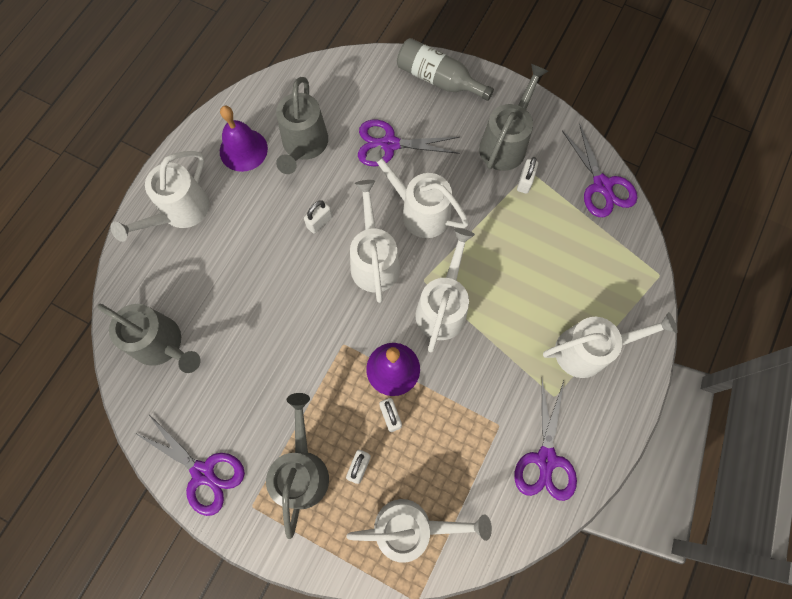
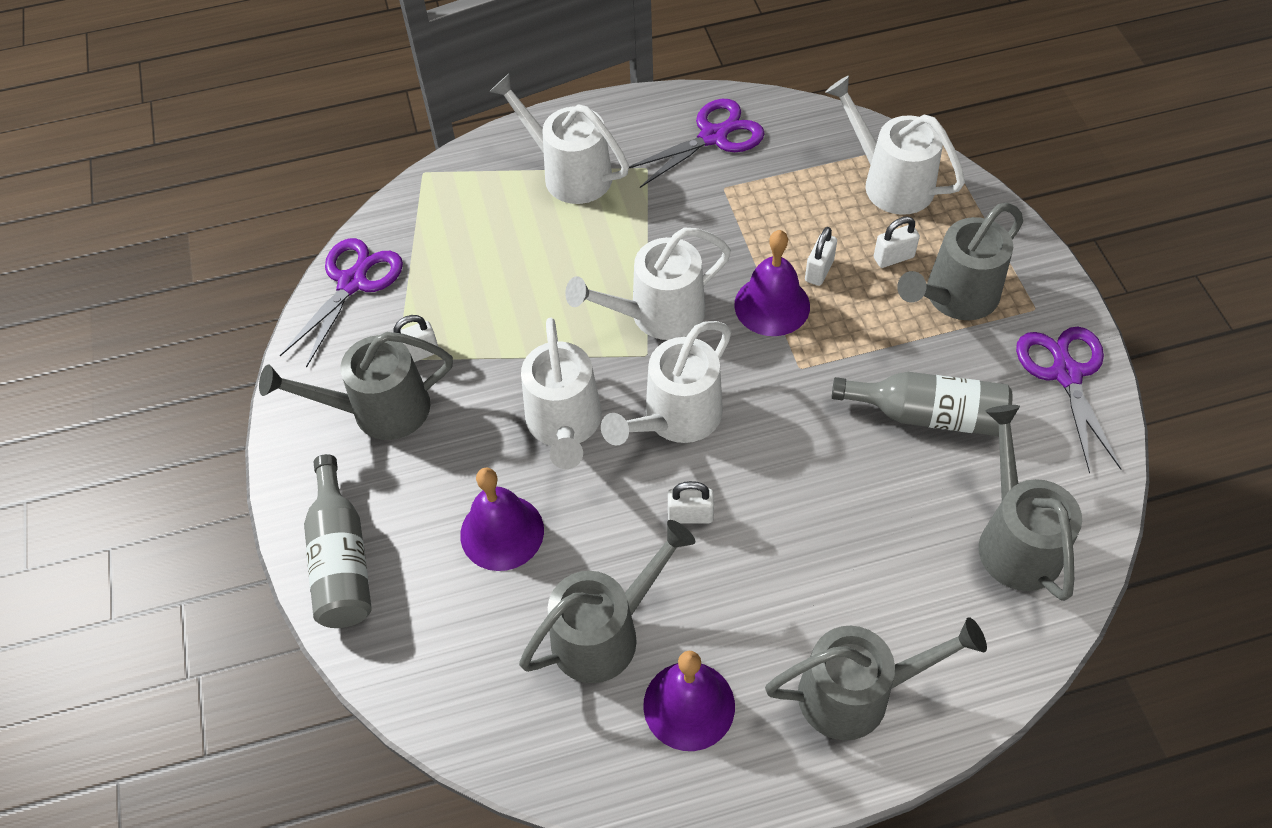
camera: 130 degrees left, 15 degrees down
(179, 212) = (858, 693): white watering can -> grey watering can
(256, 376) = (928, 415): none -> grey bottle
(390, 144) = (502, 532): purple scissors -> purple bell

